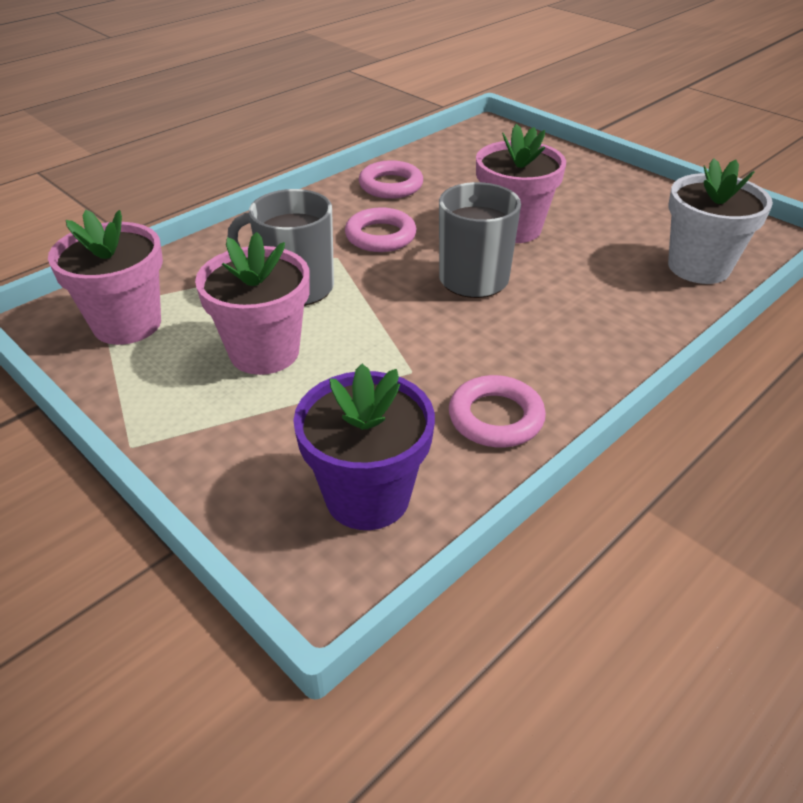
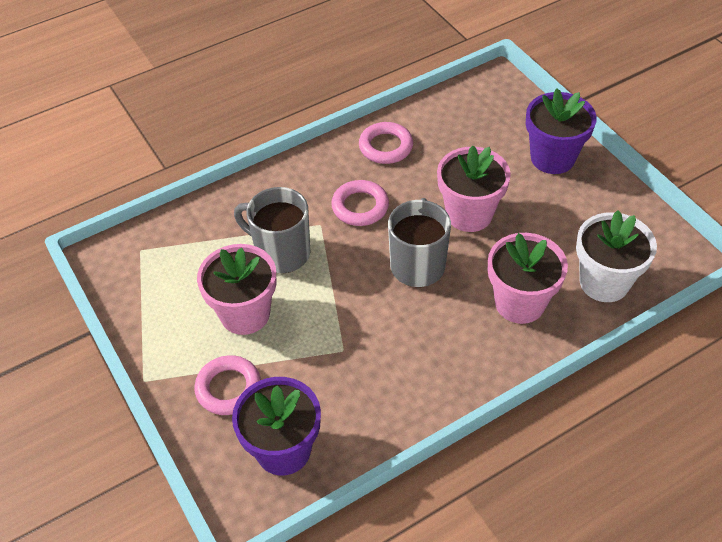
camera: 15 degrees right, 10 degrees up
(127, 324) = (156, 270): pink flower pot -> pink flower pot (519, 303)
(496, 417) = (388, 402): pink ring -> pink ring (228, 388)
(581, 176) = (552, 158): none -> purple flower pot

